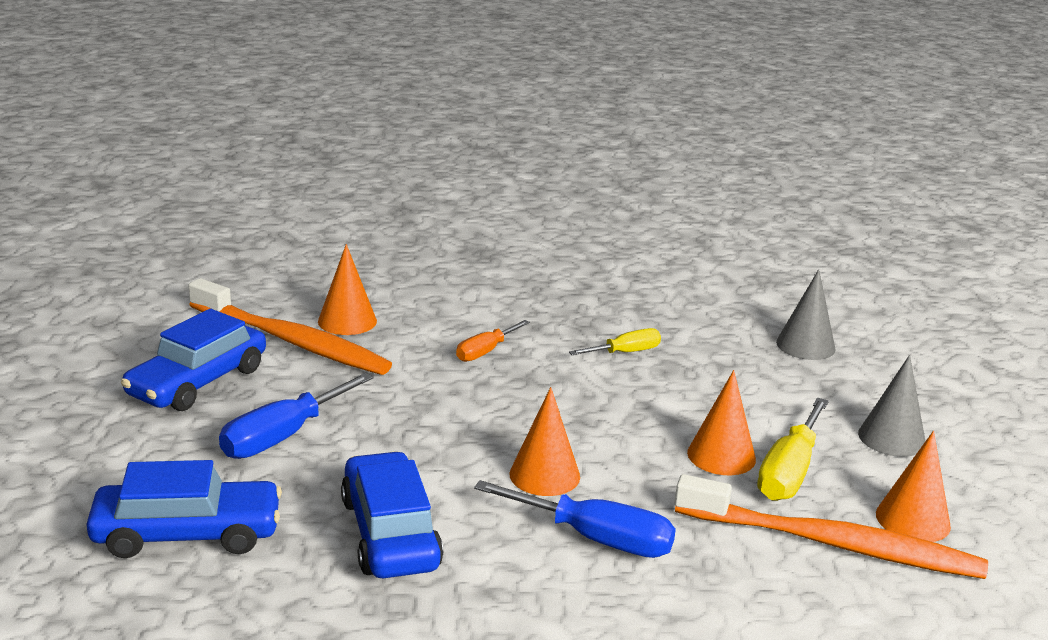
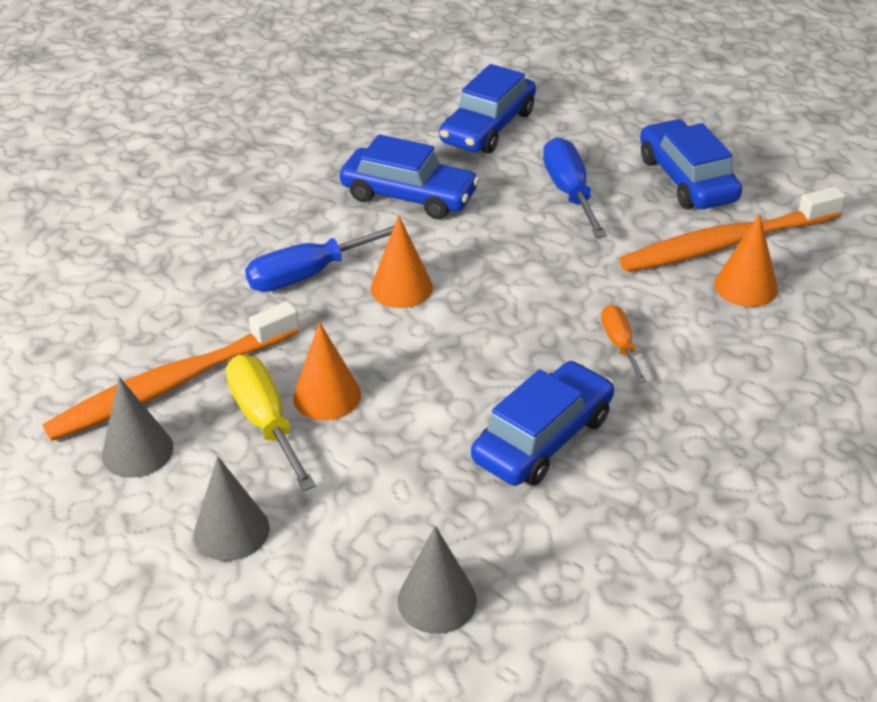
camera: 130 degrees right, 15 degrees up
(625, 352) = (543, 438): yellow screwdriver -> blue car
(913, 520) = (137, 451): orange cone -> grey cone

